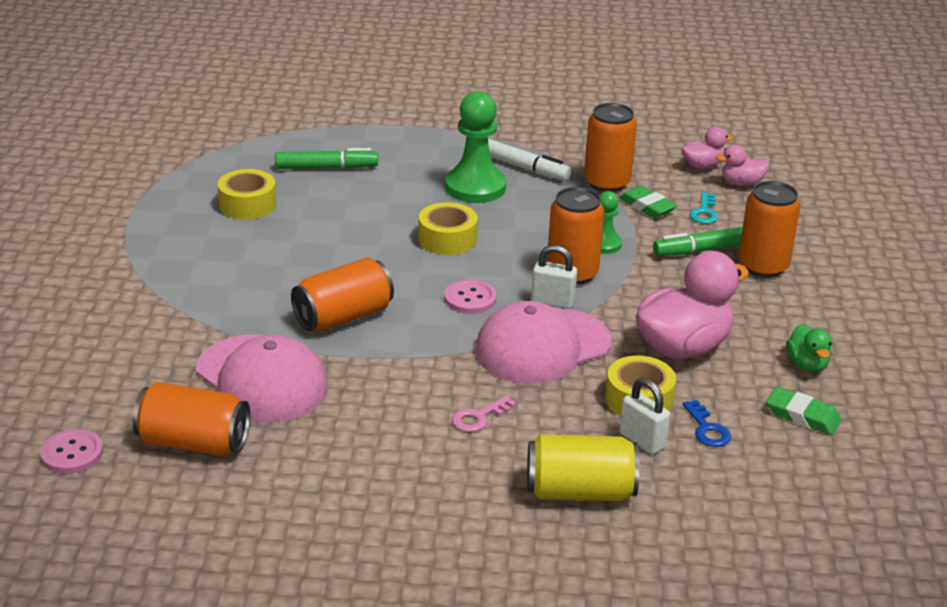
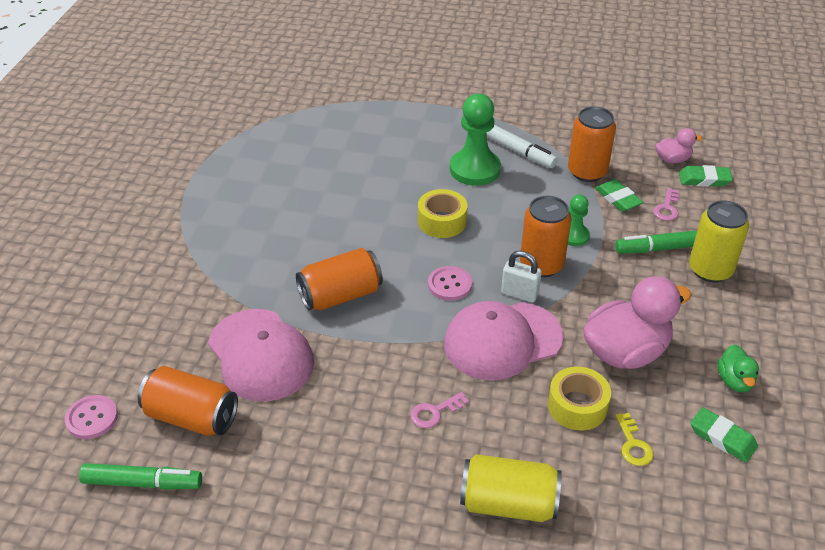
camera: 10 degrees right, 10 degrees up
(247, 204) = (285, 175): yellow tape -> none
(326, 168) = (356, 142): green marker -> green marker (142, 483)
(642, 441) = (573, 452): white padlock -> none
(704, 212) = (667, 208): turquoise key -> pink key
(707, 429) = (633, 444): blue key -> yellow key
(741, 183) = (704, 179): pink duck -> green eraser
(763, 266) = (710, 270): orange can -> yellow can

